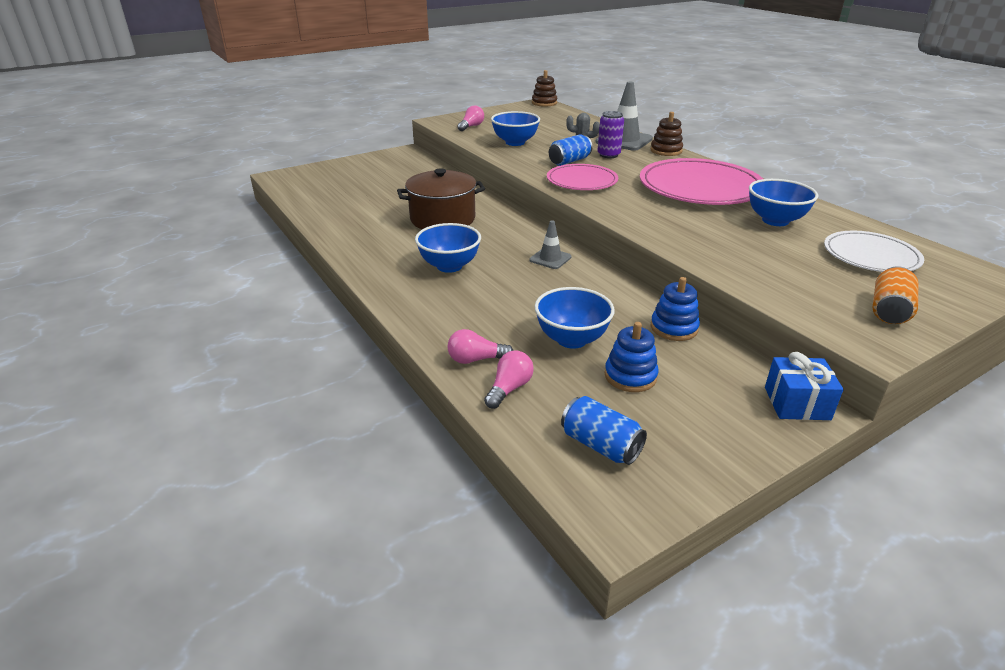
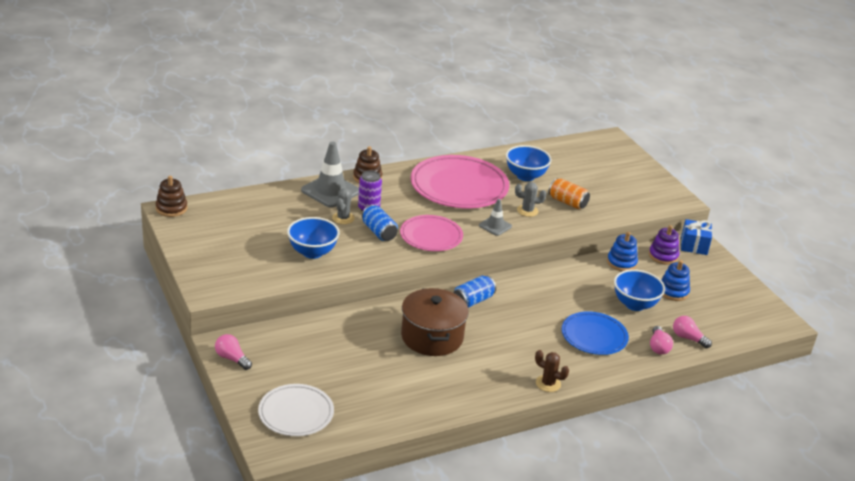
camera: 85 degrees left, 0 degrees up
(378, 280) = (548, 383): none -> brown cactus
(449, 266) = (527, 343): blue bowl -> none
(471, 126) = (243, 272): pink light bulb -> pink light bulb (232, 358)
(481, 308) = (594, 336): none -> blue plate
(550, 258) = (521, 291): grey traffic cone -> grey traffic cone (495, 226)
(600, 445) = (733, 315): blue can -> blue can (473, 301)
(688, 224) = (527, 211): none -> grey cactus
(728, 367) = (663, 256): none -> purple stacking toy
(870, 256) = (581, 163): white plate -> white plate (296, 413)
(889, 310) = (645, 182): orange can -> orange can (567, 202)

